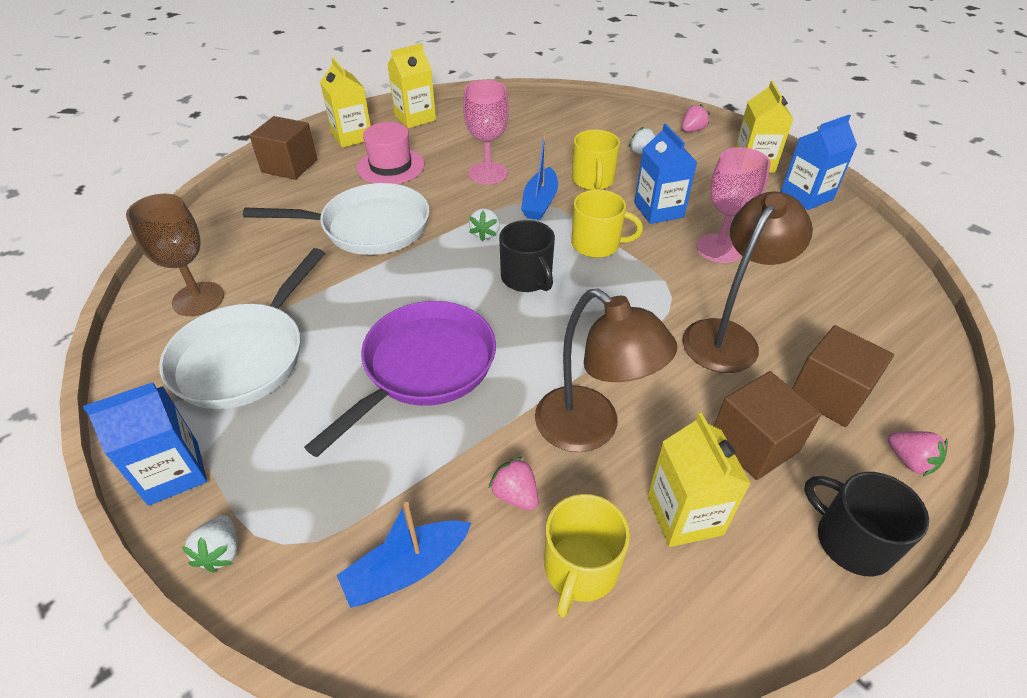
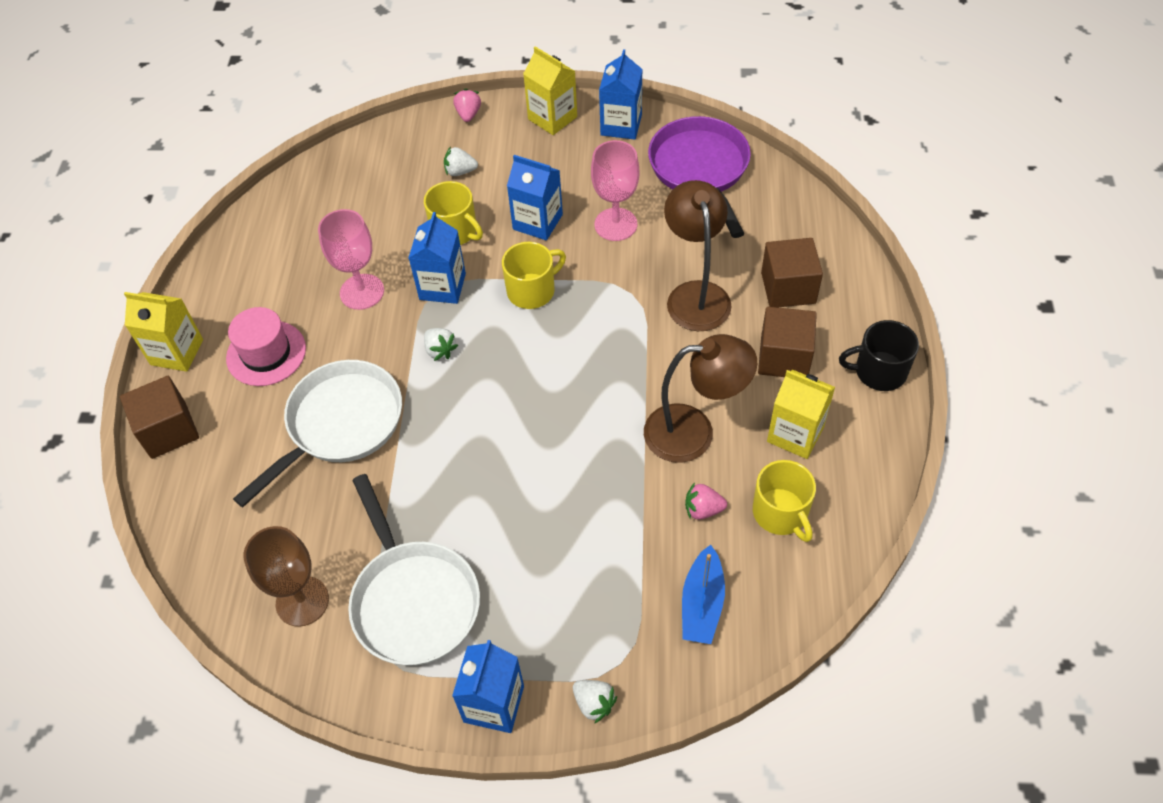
camera: 45 degrees left, 10 degrees up
(415, 118) = (206, 284): yellow carton -> none
(424, 367) = (546, 489): purple pan -> purple pan (701, 169)
(527, 278) = (521, 361): black mug -> none
(540, 202) = (442, 286): blue boat -> blue carton
(909, 461) = (862, 297): pink strawberry -> none

